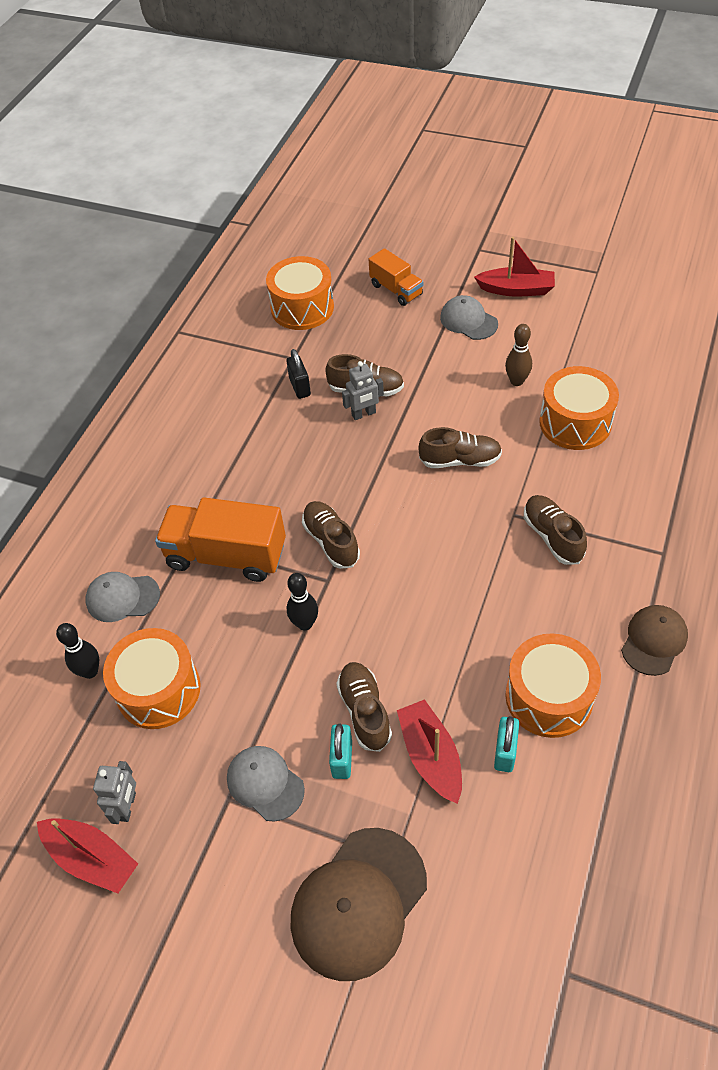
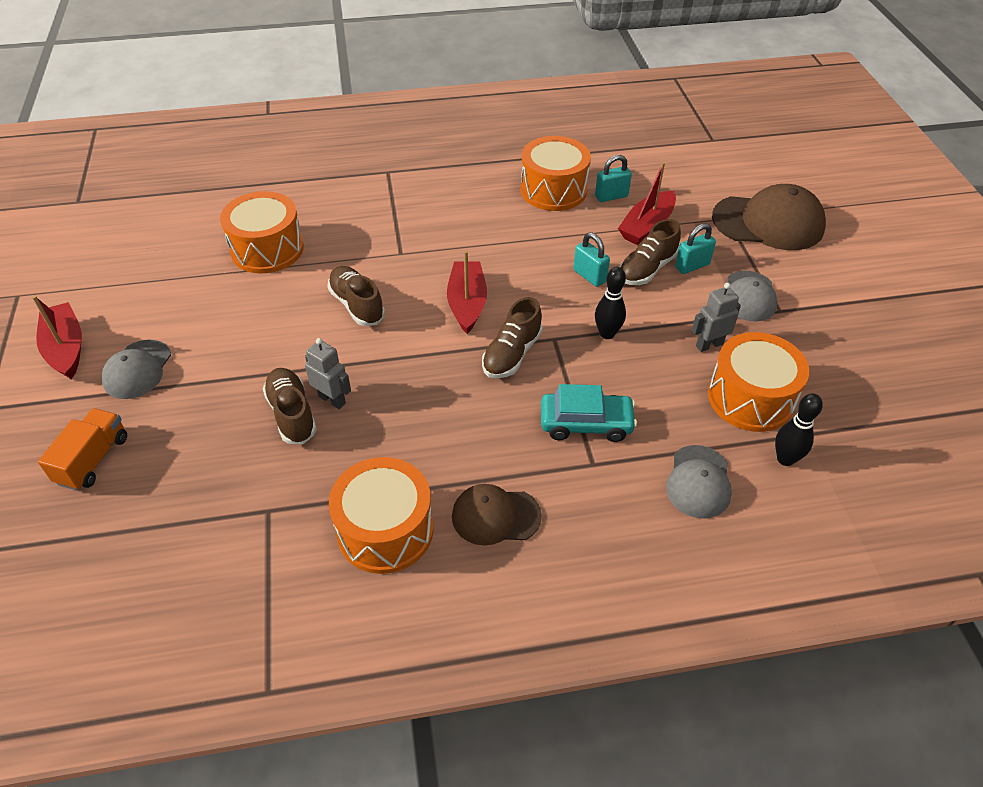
camera: 125 degrees left, 5 degrees down
(92, 858) = (899, 362): red boat -> red boat (467, 303)
(122, 598) = (698, 482): grey cap -> grey cap turned 45 degrees clockwise
(127, 806) = (847, 363): grey robot -> grey robot (709, 345)
(226, 555) = (586, 423): orange truck -> turquoise car
(300, 387) = (317, 477): black padlock -> none
(302, 308) = (161, 549): orange drum -> orange drum (385, 530)
(387, 652) = (589, 276): none -> turquoise padlock
(516, 381) = (226, 302): brown bowling pin -> none
(552, 536) = (409, 226): brown shoe -> none
(654, 641) = (469, 159): brown cap -> brown cap (495, 516)

